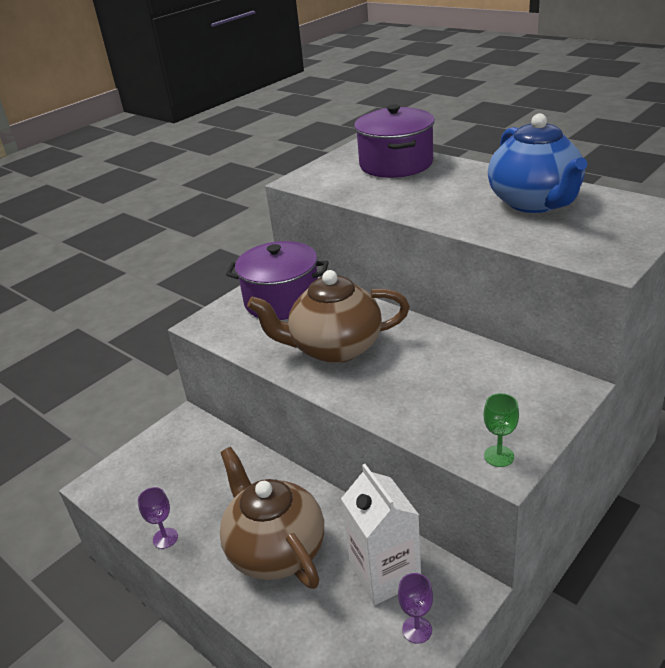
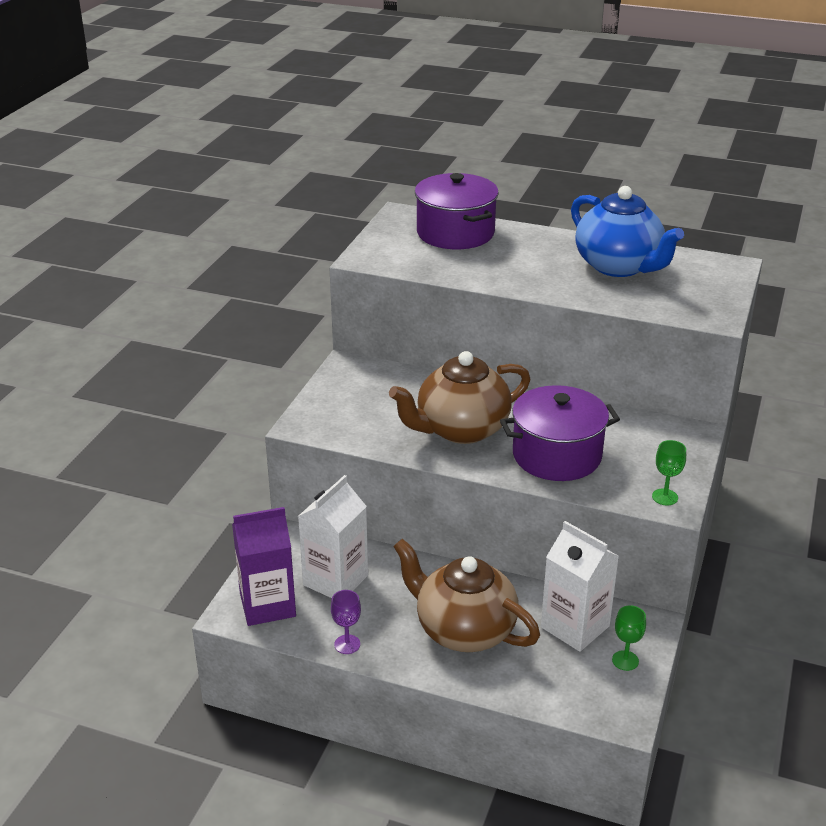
camera: 25 degrees left, 0 degrees up
(128, 482) = (267, 605): none -> purple carton
(197, 471) = (335, 580): none -> white carton
(282, 300) = (371, 389): purple pot -> purple pot (557, 455)
(417, 629) = (625, 660): purple goblet -> green goblet

